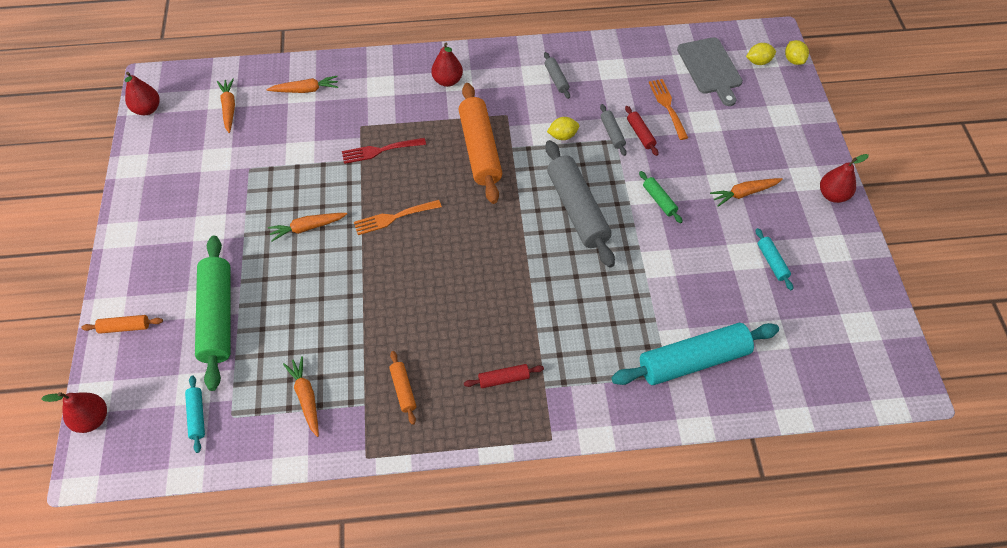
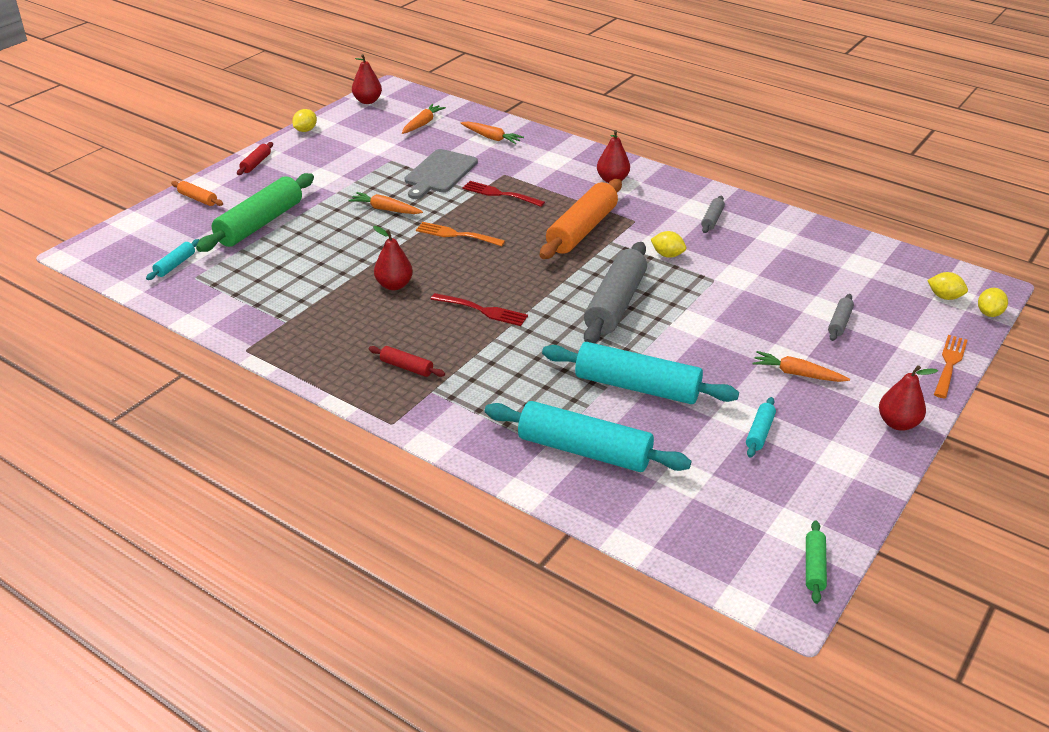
camera: 40 degrees right, 20 degrees down
(92, 419) = (116, 231): red pear -> red pear (394, 285)
(130, 180) = (305, 130): none -> yellow lemon
(306, 397) = (254, 295): orange carrot -> none
(403, 390) = (324, 330): orange rolling pin -> none
(496, 282) = (482, 310): none -> red fork
(612, 133) = (717, 274): grey rolling pin -> grey rolling pin (839, 323)
(640, 134) = (744, 287): red rolling pin -> red rolling pin (256, 163)
(659, 200) = (701, 336): green rolling pin -> green rolling pin (814, 567)
(667, 107) = (798, 283): orange fork -> orange fork (949, 364)
(667, 278) = (637, 386): none -> turquoise rolling pin
(710, 68) = (882, 278): grey cutting board -> grey cutting board (439, 173)

